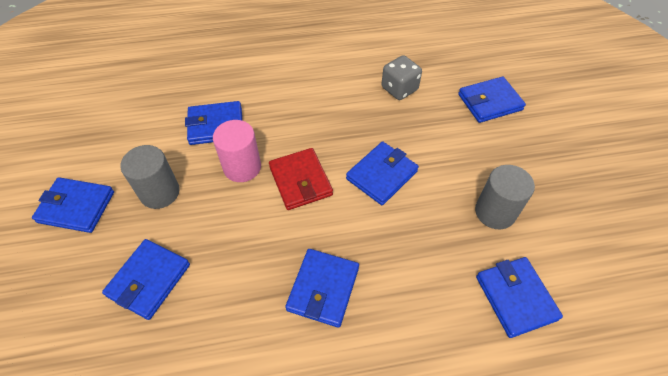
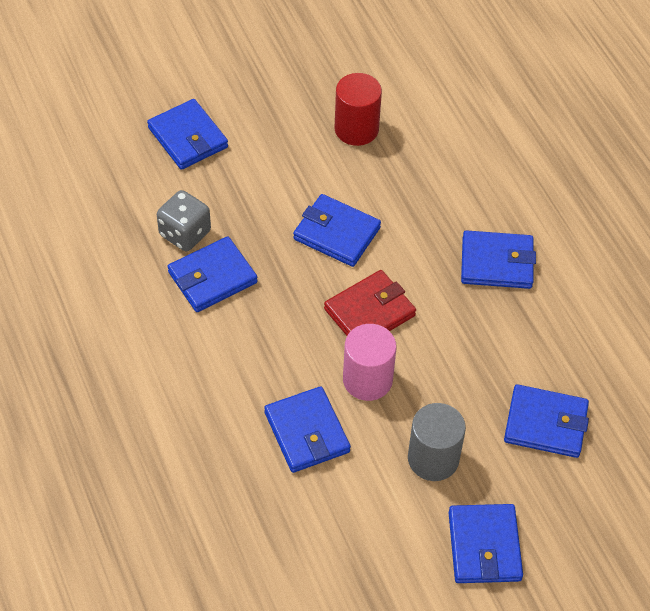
camera: 105 degrees left, 0 degrees up
(495, 212) = (356, 129): grey cylinder -> red cylinder
(515, 298) = (450, 112): blue wallet -> blue wallet (212, 277)

